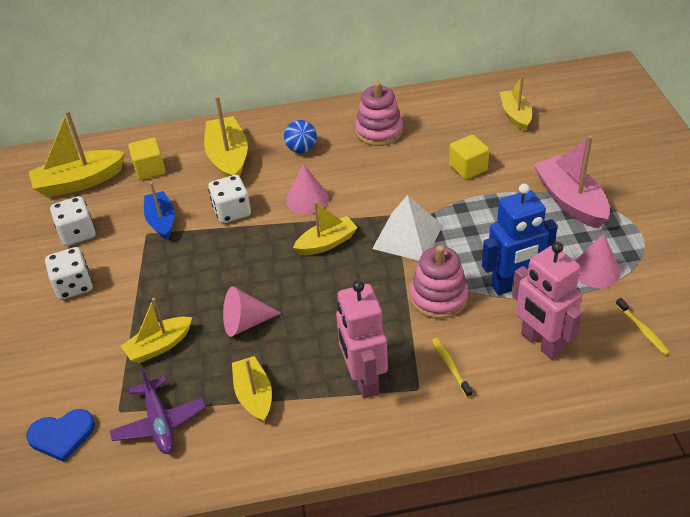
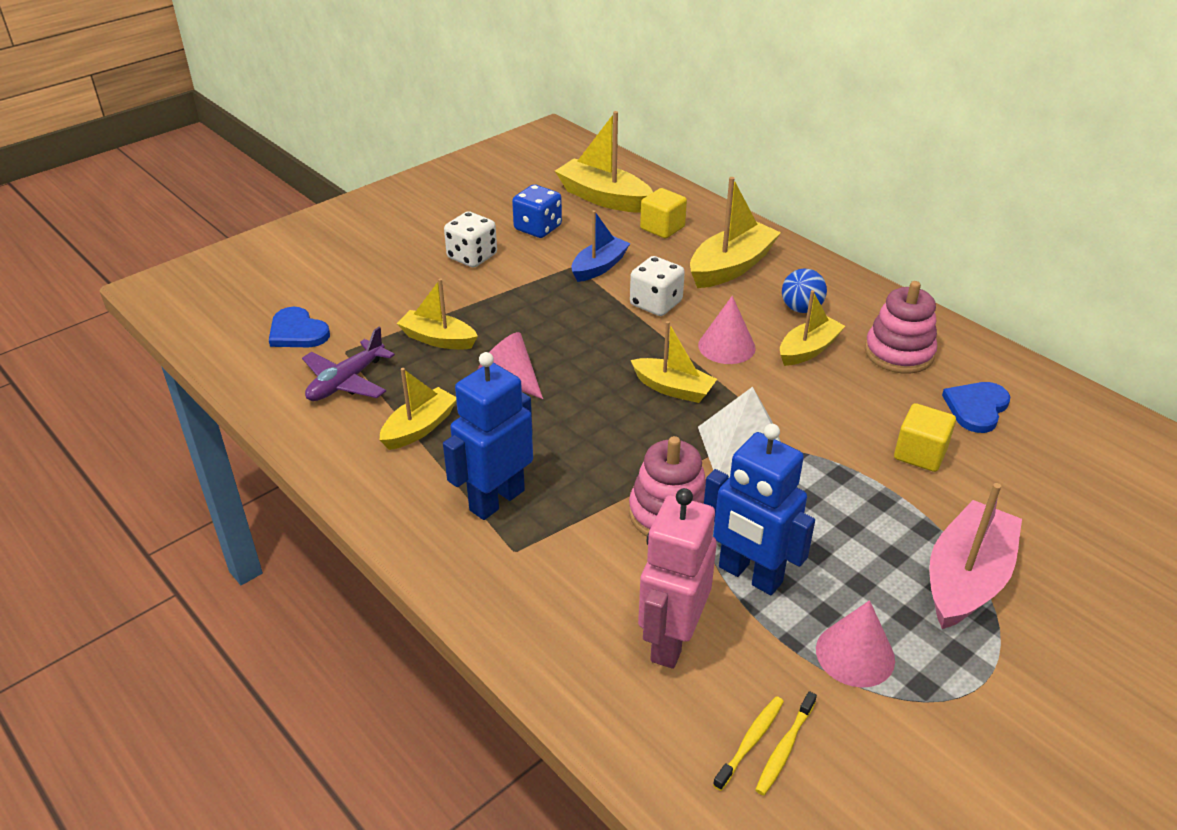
camera: 55 degrees right, 5 degrees down
(77, 233) = (538, 228): white dice -> blue dice
(363, 379) = (496, 500): pink robot -> blue robot
(449, 128) = (976, 408): none -> blue heart
(450, 366) = (568, 566): yellow toothbrush -> yellow toothbrush (750, 741)
(515, 116) = (1077, 460): yellow boat -> yellow boat (808, 350)

